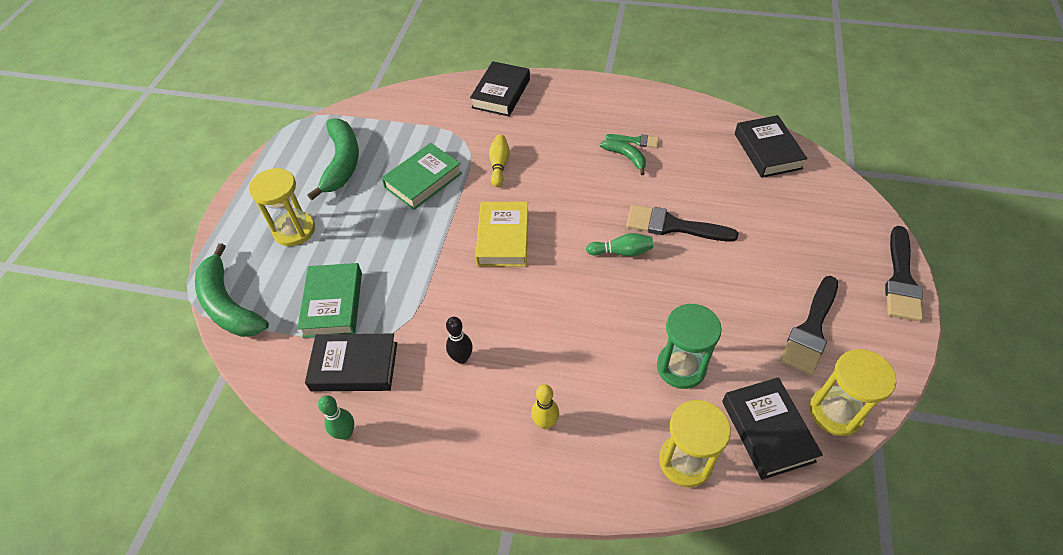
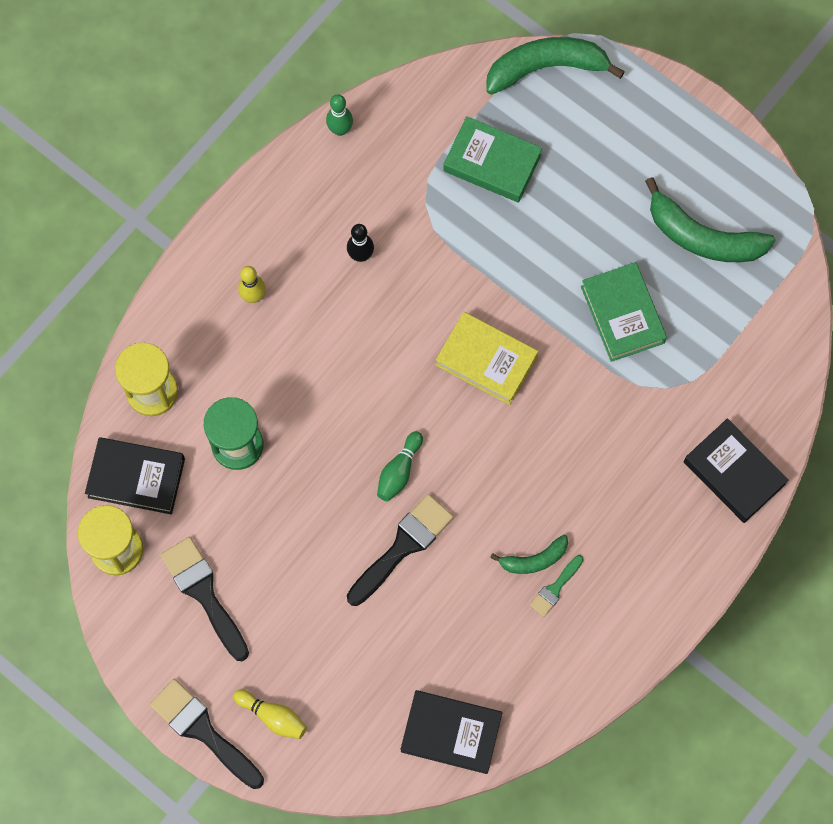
camera: 115 degrees right, 20 degrees up
(294, 230) = (618, 155): yellow hourglass -> none
(354, 366) = (406, 159): black book -> none
(499, 165) = (601, 409): yellow bowling pin -> yellow bowling pin (273, 716)

